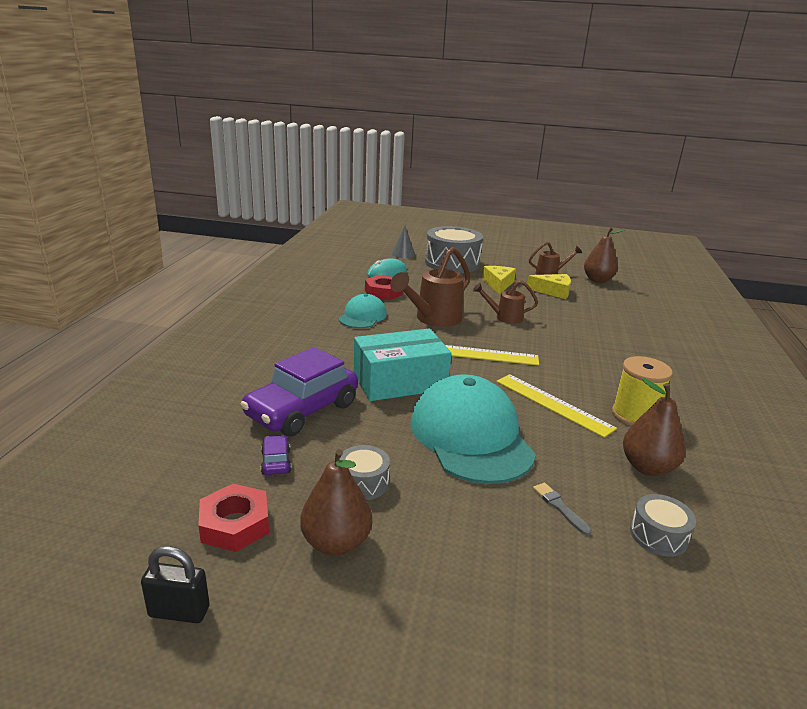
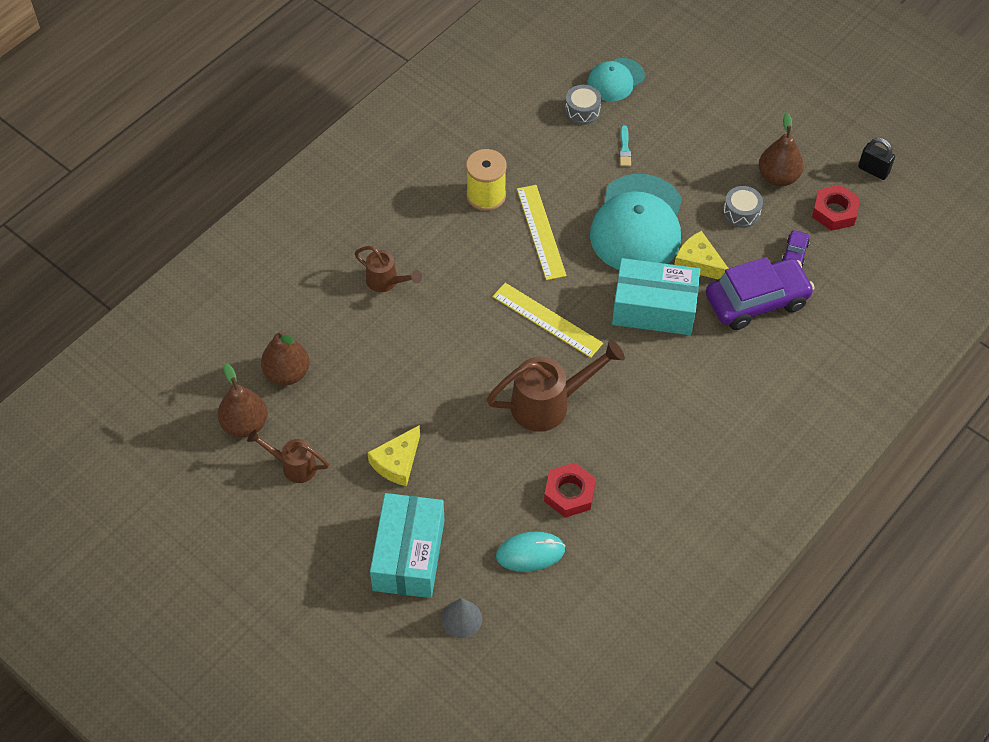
camera: 150 degrees left, 30 degrees up
(362, 316) = (628, 440): turquoise cap -> turquoise cap (615, 80)
(452, 263) = (408, 555): grey drum -> turquoise box
(504, 317) = (463, 378): brown watering can -> brown watering can (387, 282)
(553, 291) = (342, 416): yellow cheese -> yellow cheese (698, 263)
(560, 507) = (624, 148): grey brush -> turquoise brush
(647, 467) = (533, 151): brown pear -> brown pear (287, 373)

